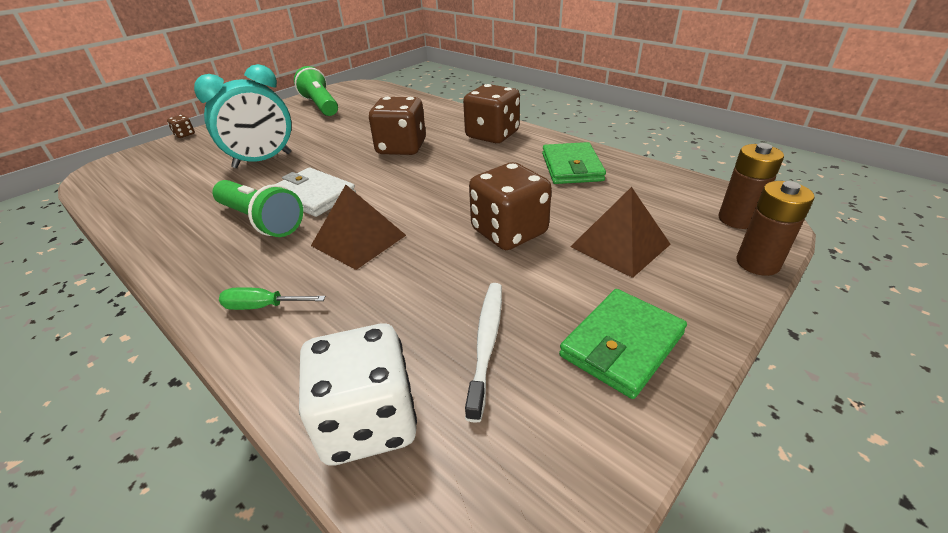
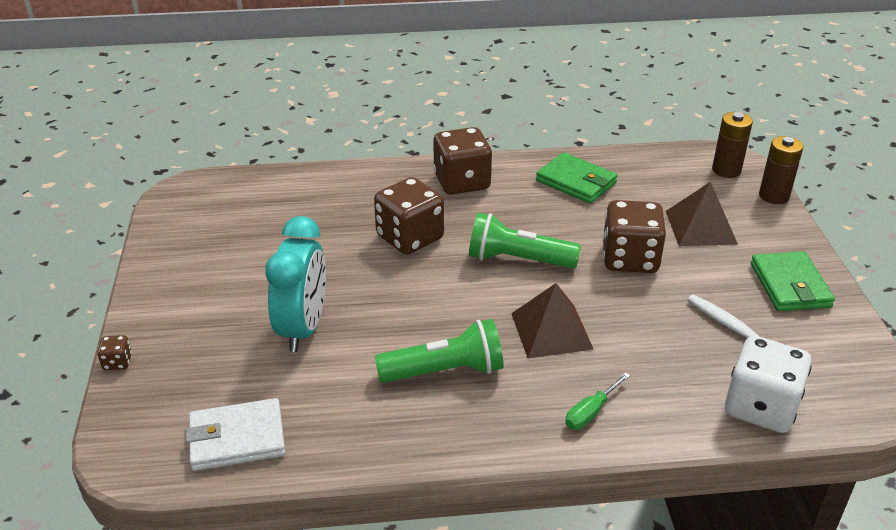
camera: 50 degrees left, 0 degrees up
(314, 195) = (437, 324): white wallet -> white wallet (237, 438)
(320, 105) = (204, 237): green flashlight -> green flashlight (518, 260)

